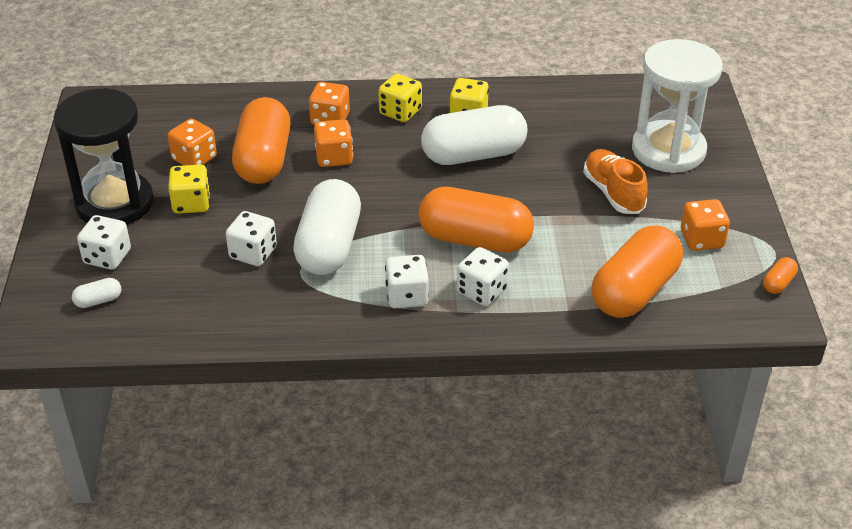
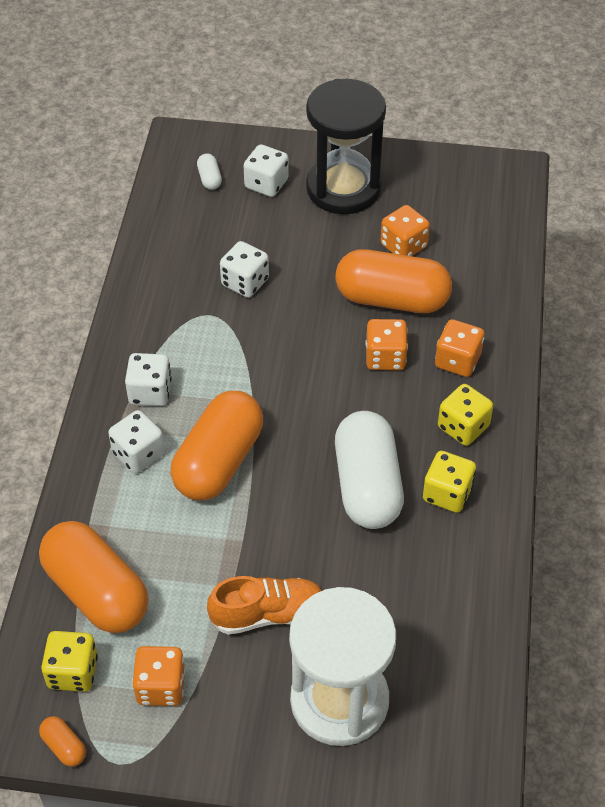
camera: 100 degrees right, 10 degrees up
(191, 203) = (331, 241): yellow dice -> yellow dice (73, 672)
(329, 246) = (240, 340): white capsule -> none

